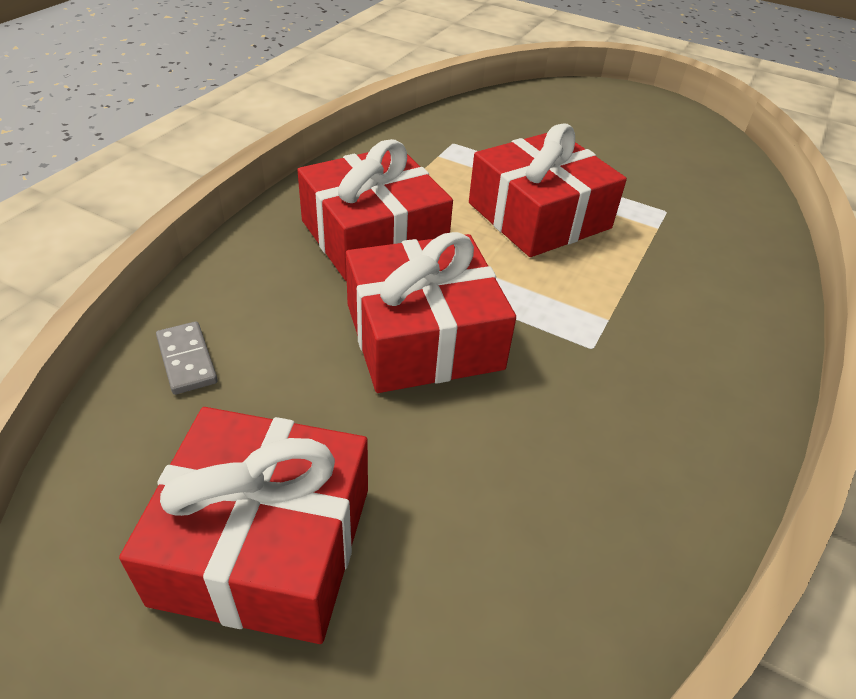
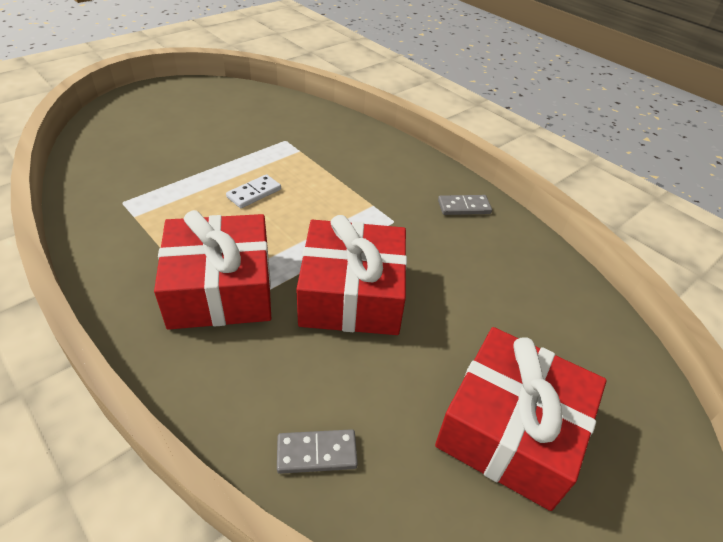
camera: 70 degrees left, 0 degrees up
(539, 215) = (254, 193): red gift -> white domino
(697, 423) = (464, 207): none -> grey domino

